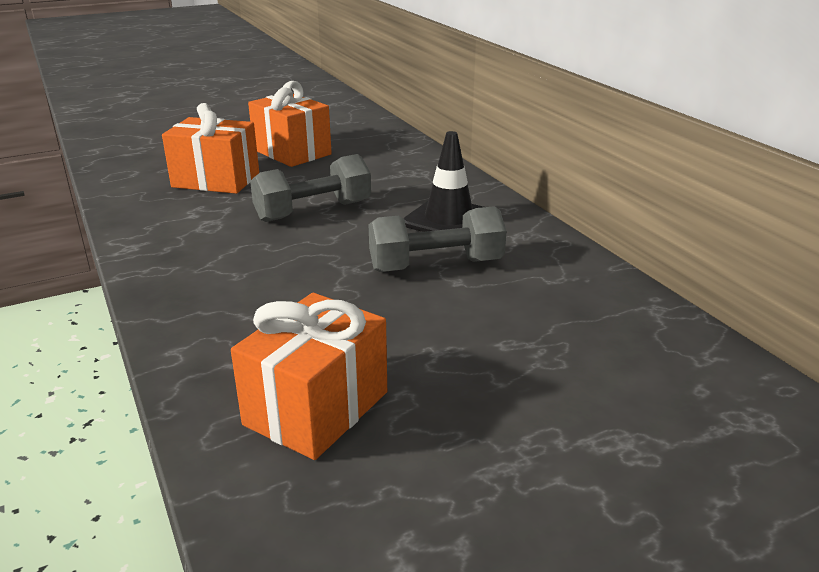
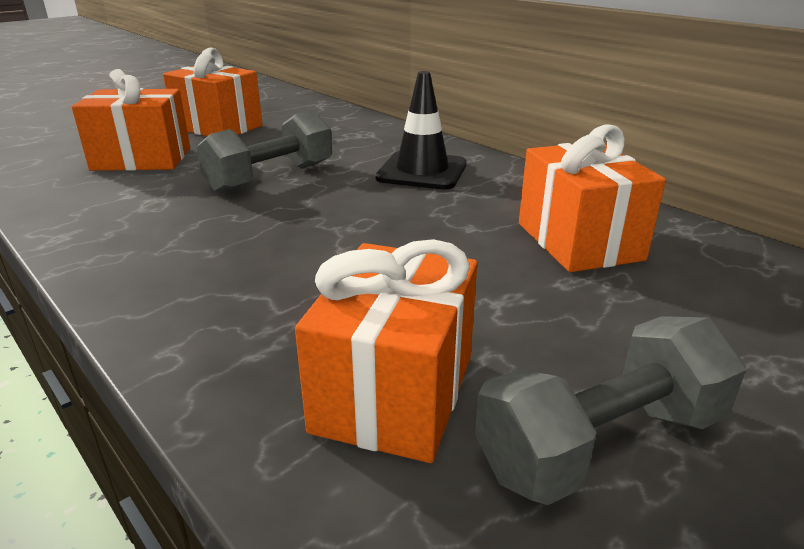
camera: 15 degrees left, 0 degrees up
(436, 265) = (437, 214): grey dumbbell -> grey dumbbell (601, 443)
(545, 308) = (579, 241): none -> orange gift

